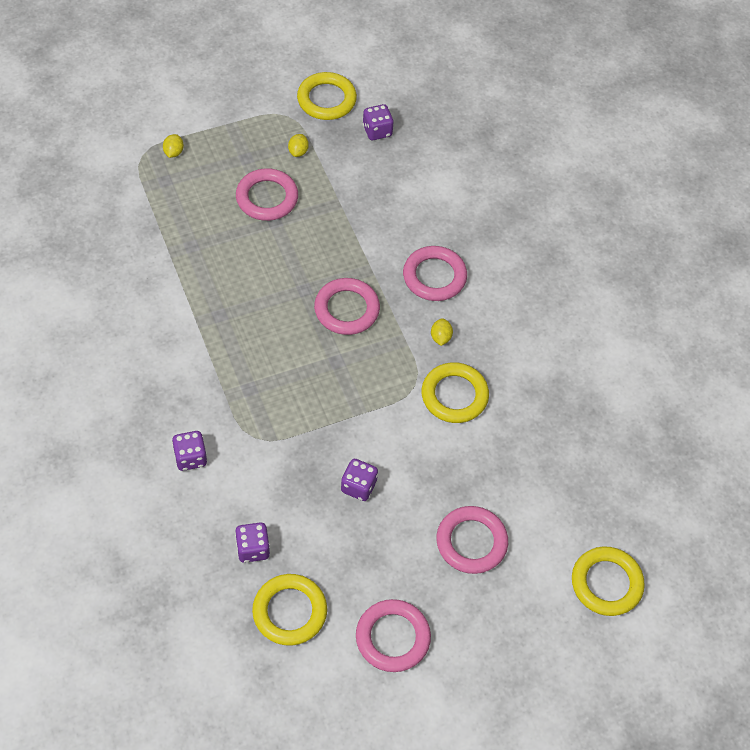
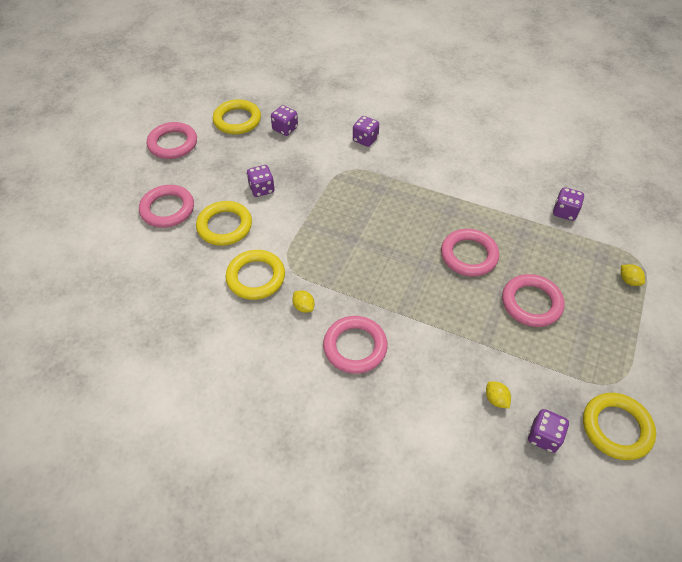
camera: 140 degrees right, 5 degrees down
(130, 232) = (564, 212): none -> purple dice
(298, 151) = (565, 358): yellow lemon -> yellow lemon (496, 399)
(346, 309) = (384, 274): pink ring -> pink ring (469, 255)
(606, 583) = (62, 246): yellow ring -> yellow ring (224, 226)

